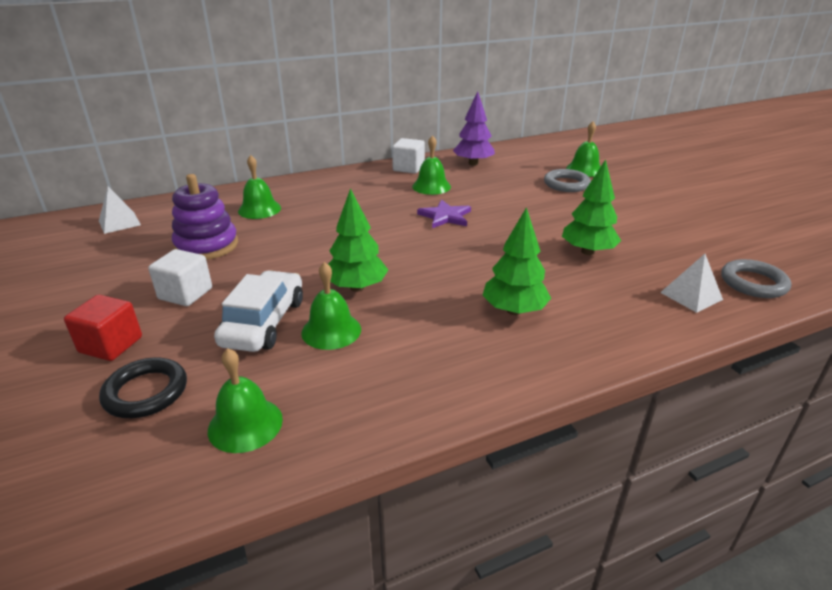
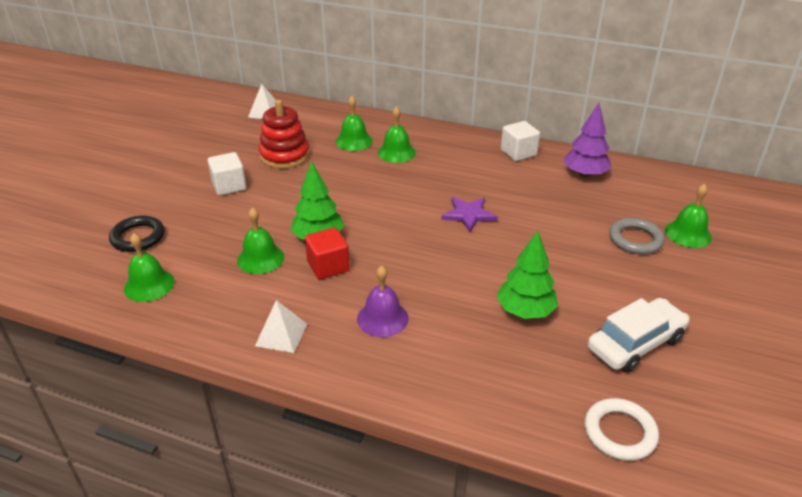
camera: 45 degrees right, 5 degrees up
(111, 345) = (159, 199): red cube -> red cube (328, 266)
(207, 245) = (285, 156): purple stacking toy -> red stacking toy
(264, 322) = (237, 230): white car -> white car (635, 344)
(431, 186) = (506, 180): green bell -> green bell (396, 152)
(514, 310) = (382, 318): green tree -> purple bell
(691, 296) = (536, 401): white pyramid -> white pyramid (281, 335)
(753, 283) = (620, 432): grey ring -> white ring

